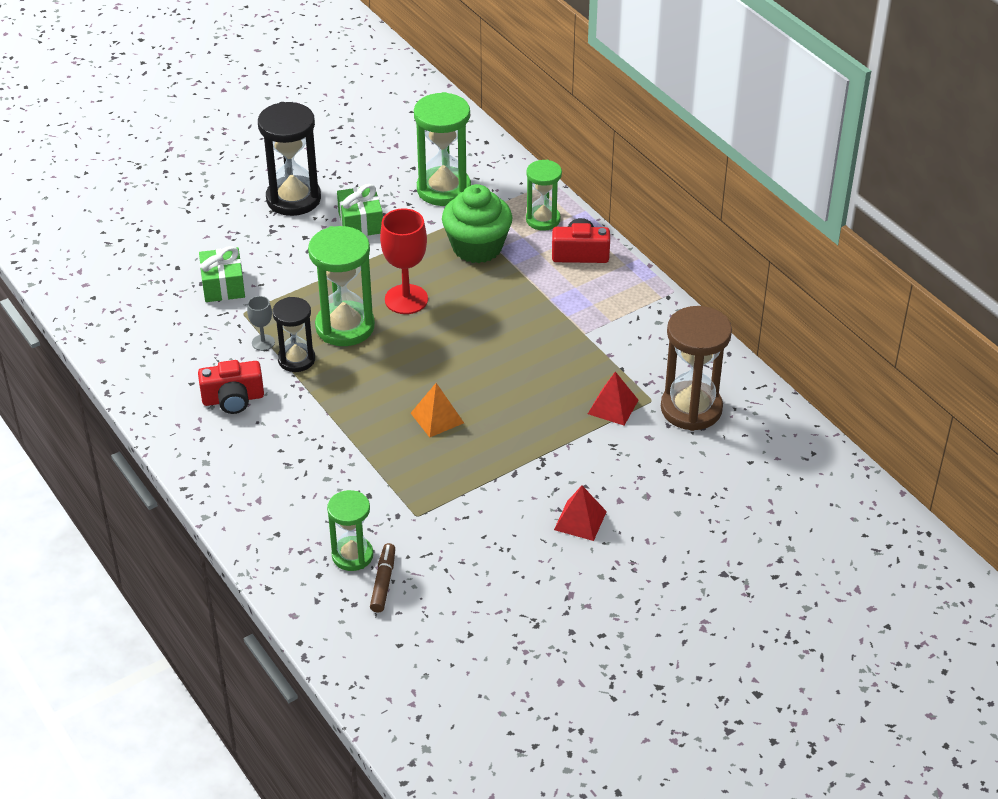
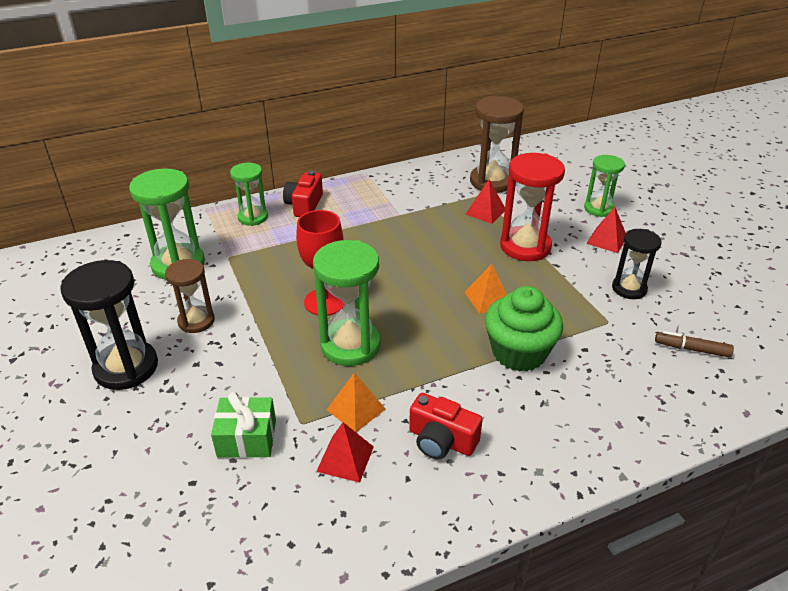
camera: 80 degrees left, 5 degrees down
(208, 344) = (345, 458): none -> red pyramid
(233, 399) = (441, 440): red camera -> red camera turned 120 degrees clockwise
(263, 342) = (356, 409): grey goblet -> orange pyramid
(296, 359) = (389, 384): black hourglass -> black hourglass (629, 289)
(352, 555) = (662, 366): green hourglass -> green hourglass (598, 209)
(361, 223) = (196, 321): green gift -> brown hourglass
(477, 247) = (271, 254): green cupcake -> green cupcake (519, 352)
(545, 445) = (525, 246): none -> red hourglass

